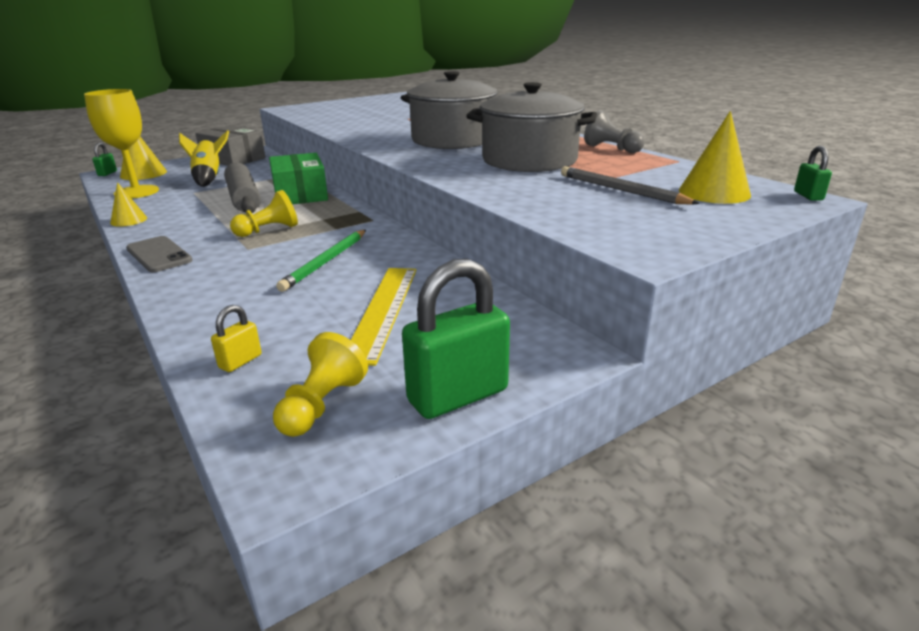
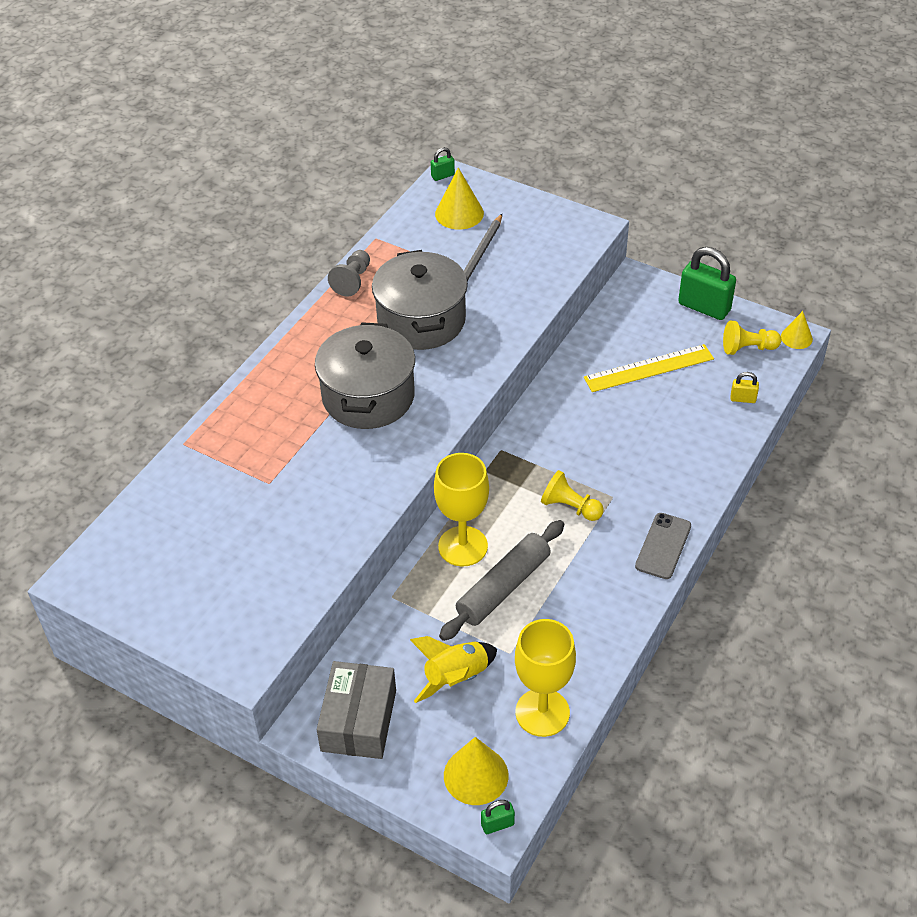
camera: 115 degrees left, 20 degrees up
(128, 220) = (617, 638): yellow cone -> yellow cone (796, 337)
(300, 194) = (463, 546): green box -> yellow goblet
(326, 262) = (603, 432): green pencil -> none

